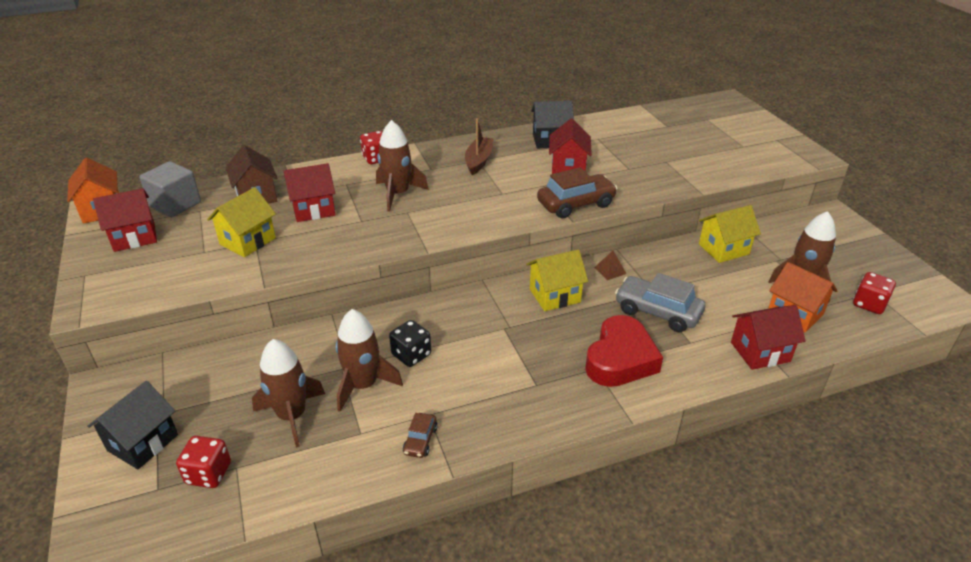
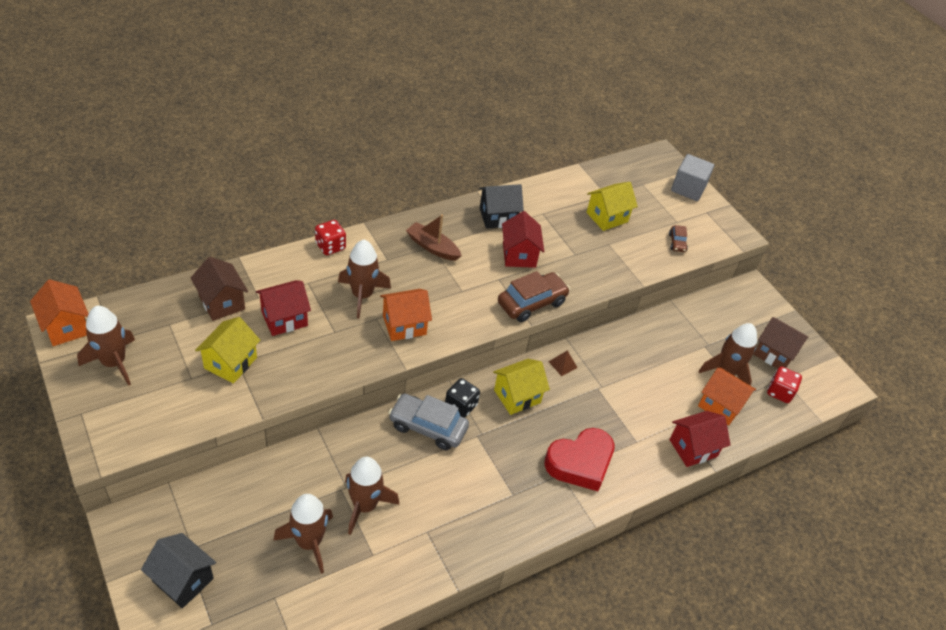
camera: 15 degrees left, 10 degrees up
(134, 237) = (114, 362): red house -> brown rocket
(142, 442) = (183, 580): black house -> black house turned 75 degrees counterclockwise
(175, 204) = (141, 317): grey cube -> grey cube (688, 188)
(208, 473) = (252, 605): red dice -> none
(411, 355) = (400, 470): black dice -> black dice (461, 406)
(420, 440) = (425, 558): brown car -> brown car (677, 243)
(435, 218) = (404, 325): none -> orange house
(479, 161) = (432, 247): brown boat -> brown boat turned 60 degrees counterclockwise
(620, 359) = (580, 463): red heart -> red heart turned 45 degrees clockwise
(657, 312) = (607, 410): grey car -> grey car (428, 427)
(723, 249) = (660, 335): yellow house -> yellow house (607, 217)
(860, 270) = (774, 354): none -> brown house

